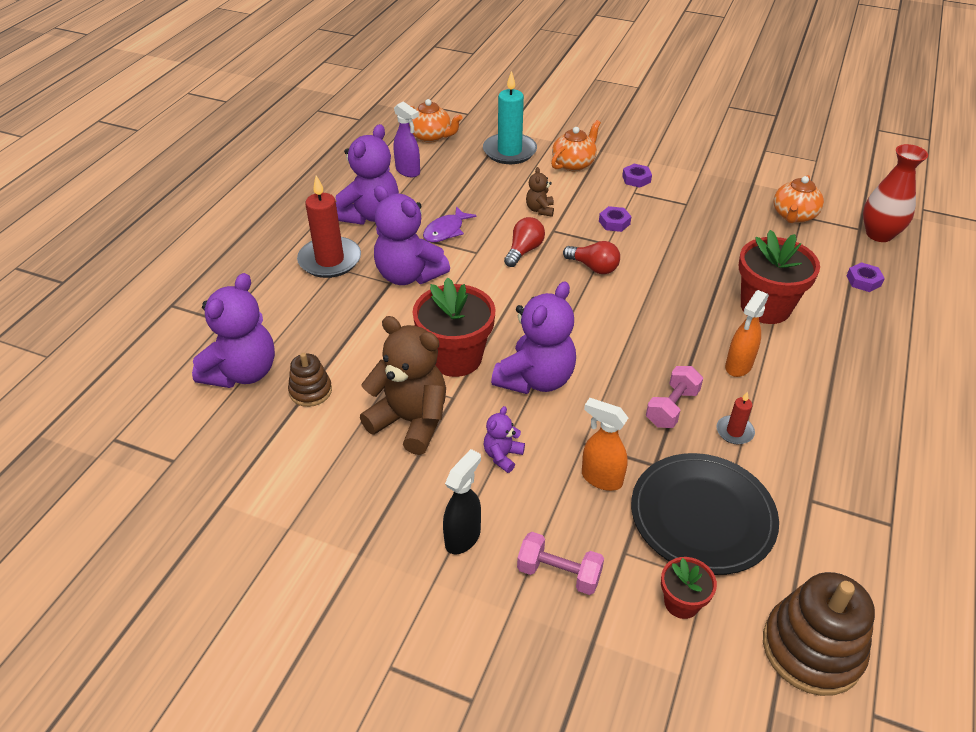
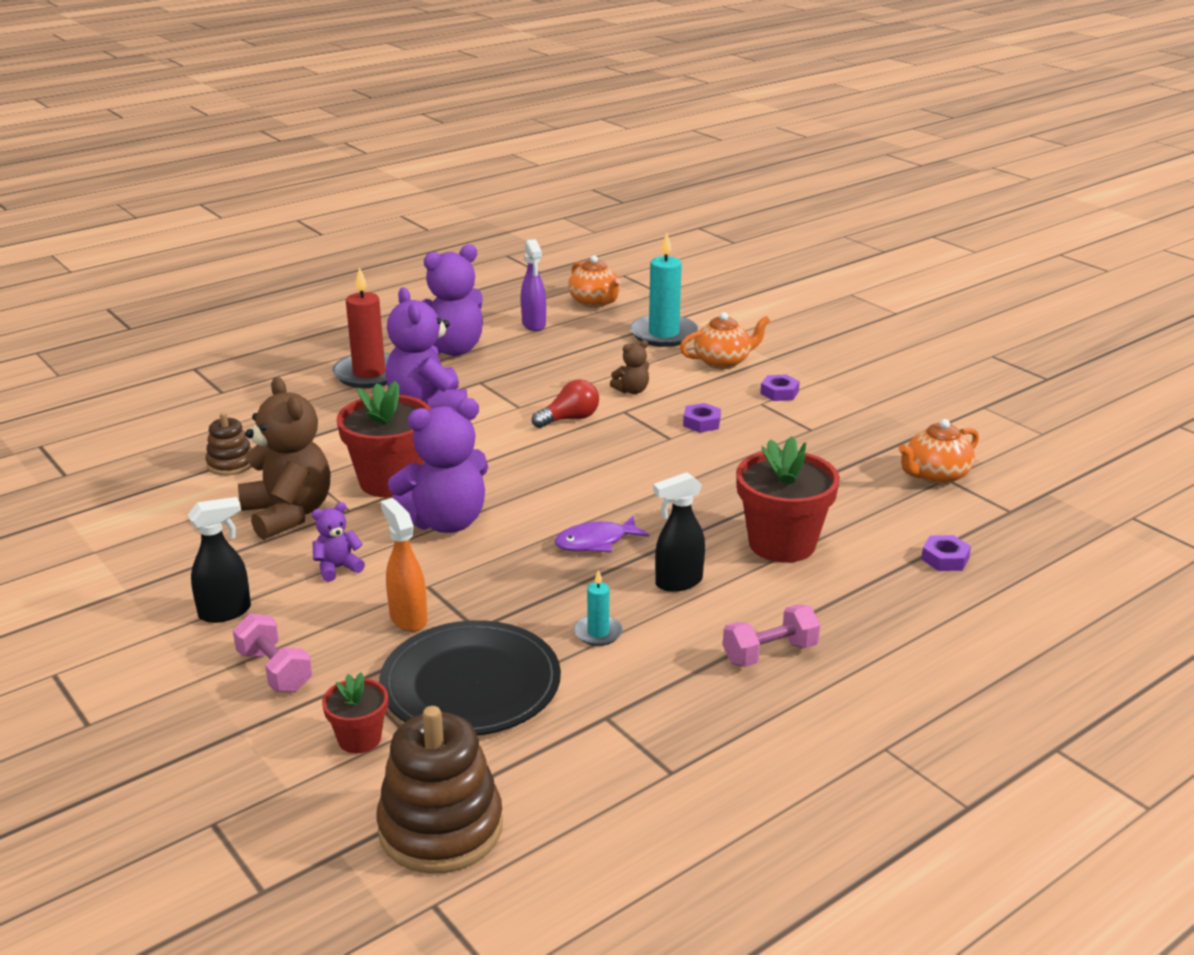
camera: 30 degrees right, 15 degrees down
(242, 372) = (192, 433): purple teddy bear -> none
(446, 231) = (510, 381): purple fish -> purple fish (596, 542)
(540, 210) = (632, 390): brown teddy bear -> brown teddy bear turned 150 degrees counterclockwise
(593, 267) = (627, 453): red light bulb -> none
(672, 408) = (556, 591): pink dumbbell -> pink dumbbell (770, 653)
(734, 431) = (598, 633): red candle -> turquoise candle
(738, 366) = (678, 582): orange spray bottle -> black spray bottle
(879, 234) = (1030, 523): red vase -> none

